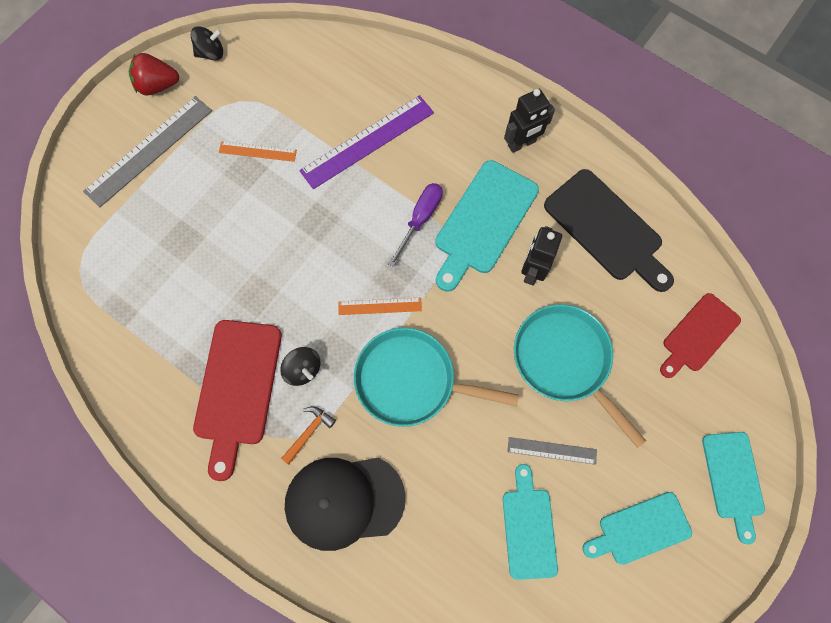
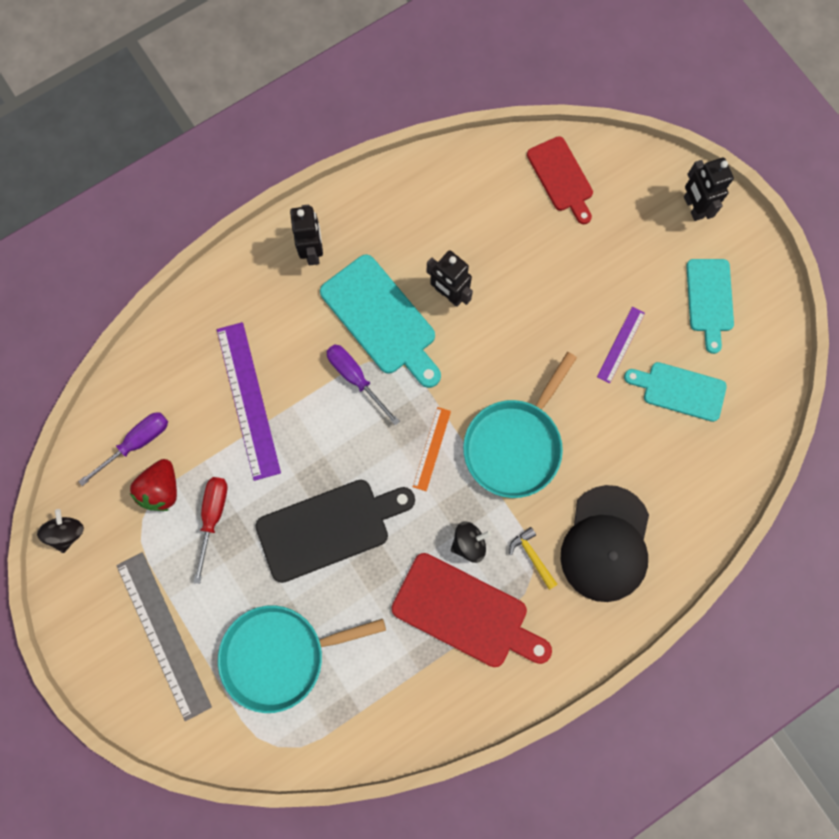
camera: 70 degrees left, 5 degrees up
(158, 86) = (84, 604): red strawberry -> red strawberry (162, 489)
(257, 151) = (213, 517): orange ruler -> red screwdriver
(300, 74) = (136, 443): none -> purple screwdriver
(309, 432) = (532, 556): orange hammer -> yellow hammer
(552, 450) = (620, 344): grey ruler -> purple ruler
(564, 360) = (544, 300): turquoise pan -> turquoise pan (280, 655)
(606, 229) = (432, 211): black cutting board -> black cutting board (329, 528)
(733, 479) = (693, 207): turquoise cutting board -> black robot

